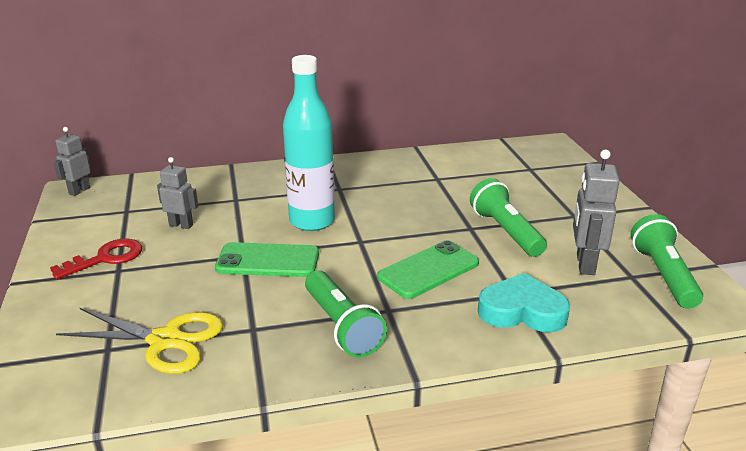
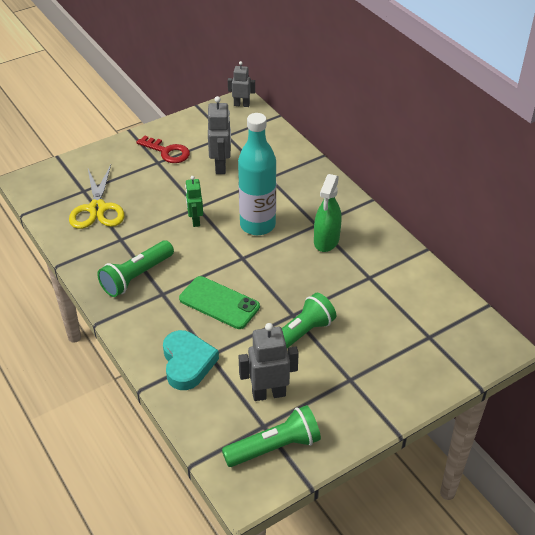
camera: 70 degrees right, 15 degrees up
(181, 225) = (221, 166): grey robot -> grey robot, size x1.53
(268, 261) = (195, 221): green phone -> green robot
(368, 188) = (326, 240): none -> green spray bottle

